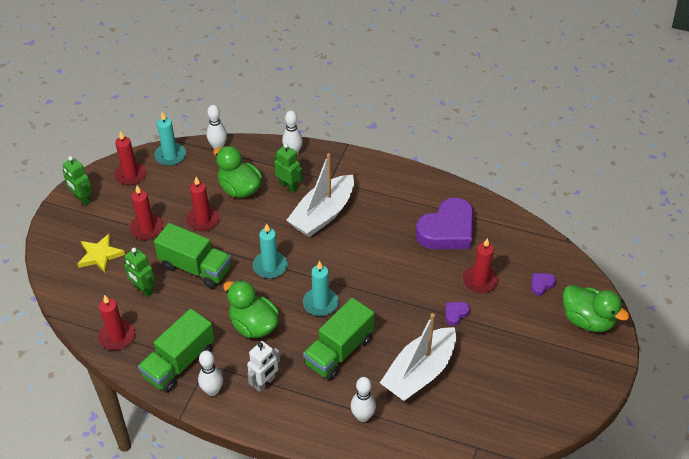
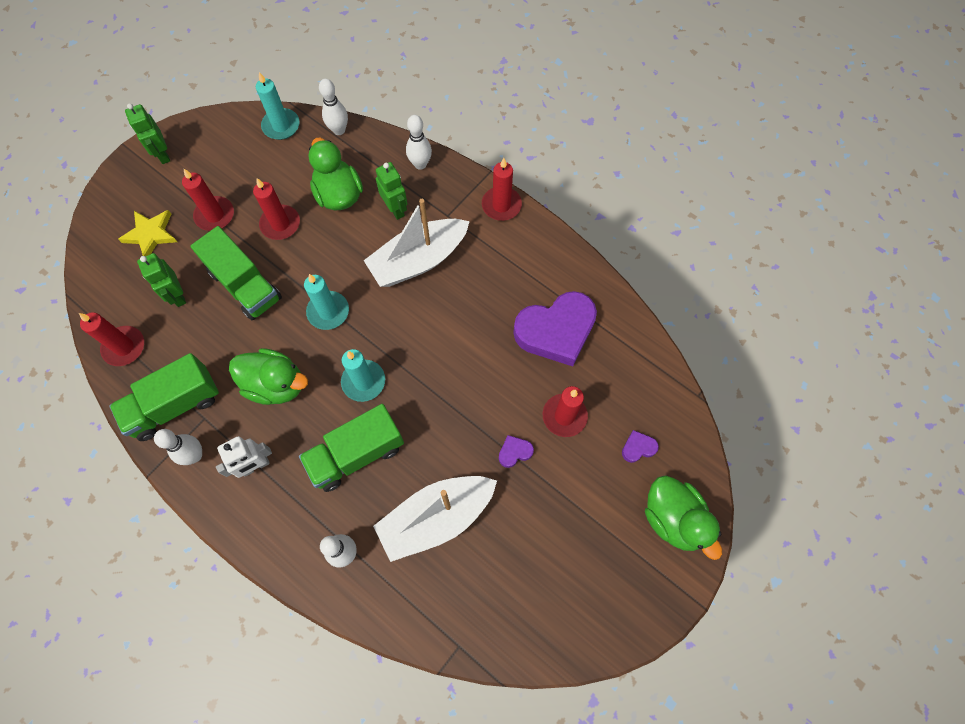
camera: 20 degrees right, 20 degrees up
(130, 175) = (227, 138): red candle -> red candle (501, 205)
(253, 325) = (276, 384): green duck -> green duck turned 135 degrees clockwise

